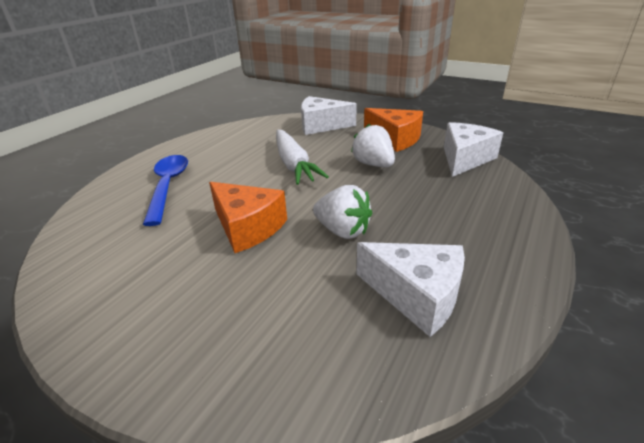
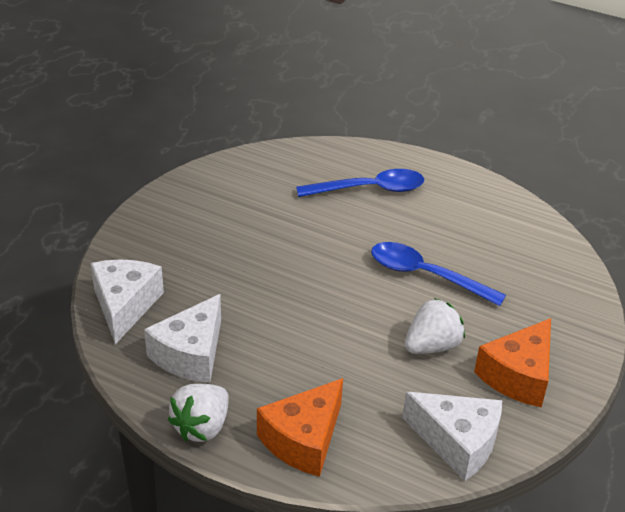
camera: 85 degrees right, 5 degrees up
(247, 227) = (294, 251): orange cheese -> orange cheese (303, 440)
(293, 164) = (426, 275): white carrot -> blue spoon
(321, 126) = (556, 299): white cheese -> white cheese (125, 305)
(342, 230) = (285, 313): white strawberry -> white strawberry (202, 427)

